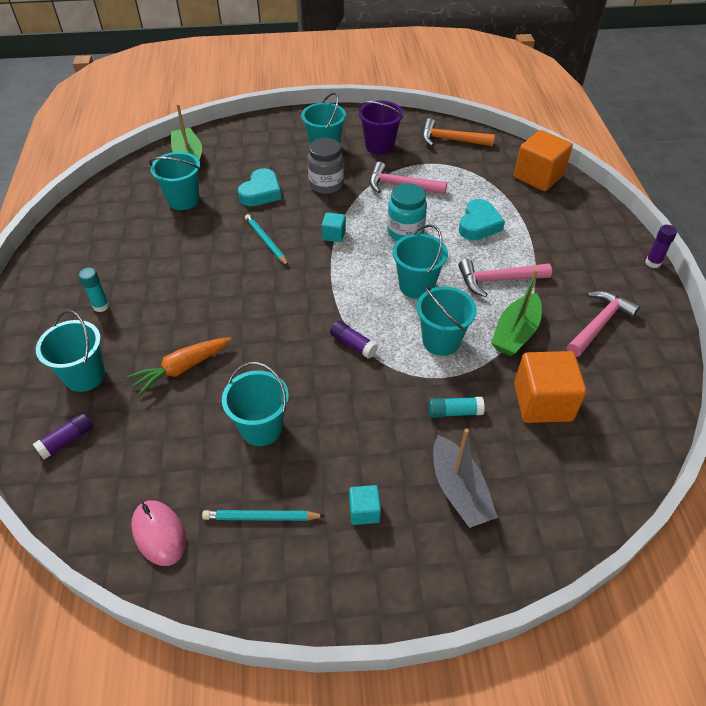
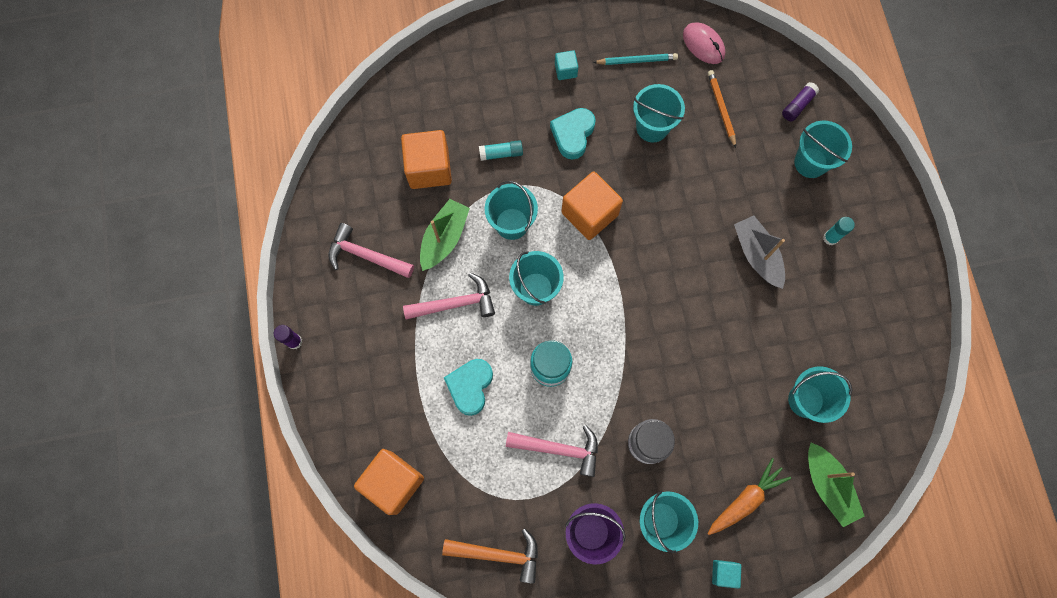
camera: 175 degrees right, 25 degrees up
(166, 444) = (721, 108): none -> orange pencil
(181, 369) = (732, 176): orange carrot -> orange carrot (745, 499)
(261, 192) = (721, 422): turquoise heart -> turquoise heart (573, 134)
(266, 241) = (696, 339): turquoise pencil -> none
(334, 235) = (626, 356): turquoise cube -> turquoise cube (723, 573)
(353, 344) = (589, 213): purple glue stick -> orange cube
(459, 490) = (499, 90): grey boat -> grey boat (757, 255)
(599, 324) = (366, 255): pink hammer -> pink hammer turned 75 degrees clockwise

